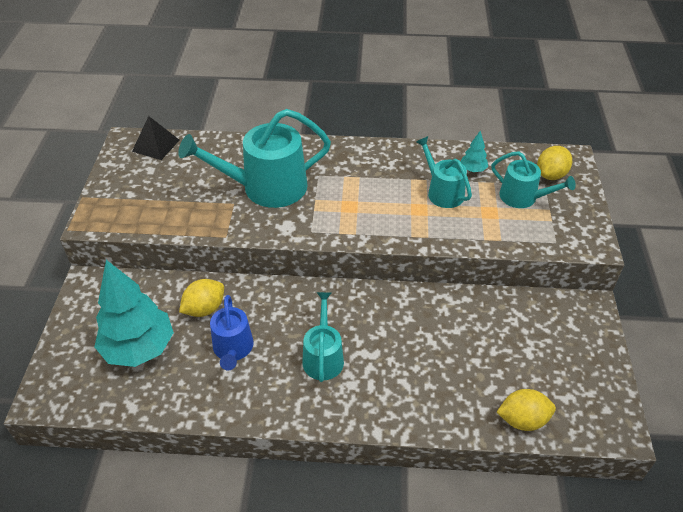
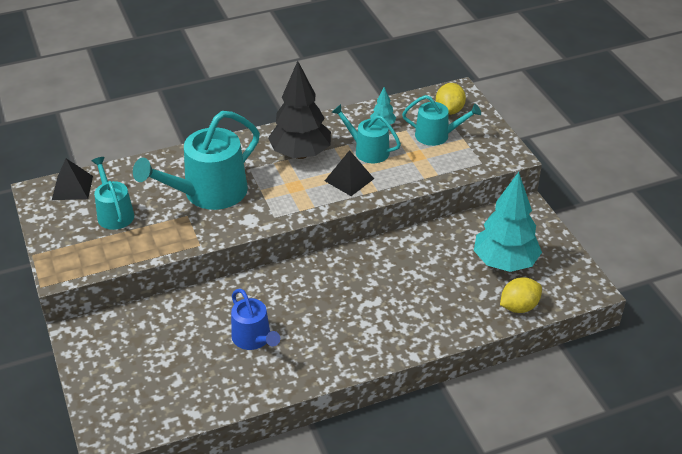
camera: 25 degrees left, 5 degrees down
(139, 349) = (168, 368): turquoise tree -> turquoise tree (505, 263)
(204, 309) = (205, 316): yellow lemon -> none
(323, 357) = (336, 318): turquoise watering can -> turquoise watering can (114, 213)
(375, 175) = (300, 154): none -> black tree
(406, 216) = (349, 179): none -> black pyramid

